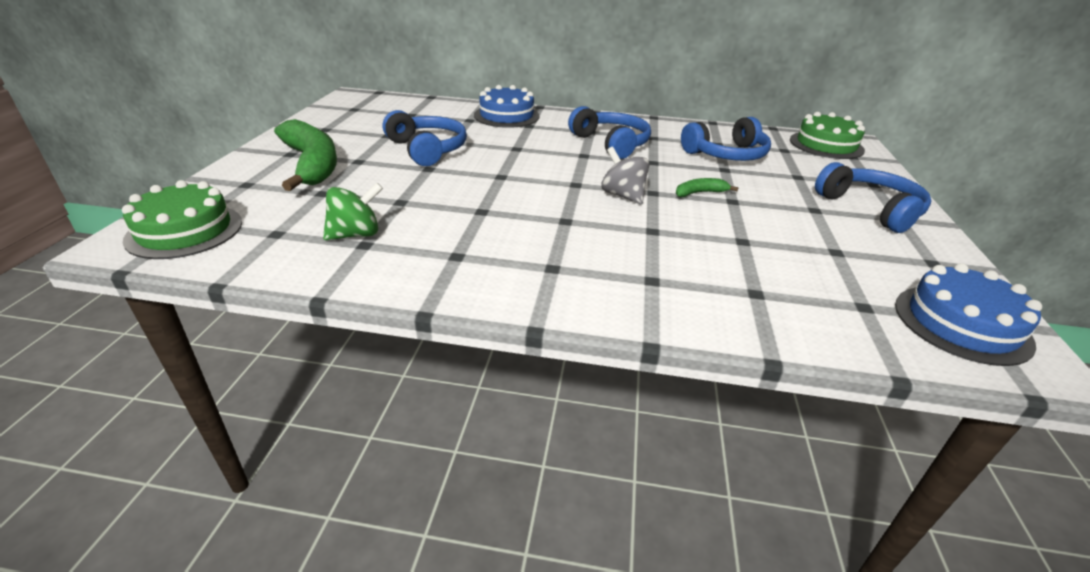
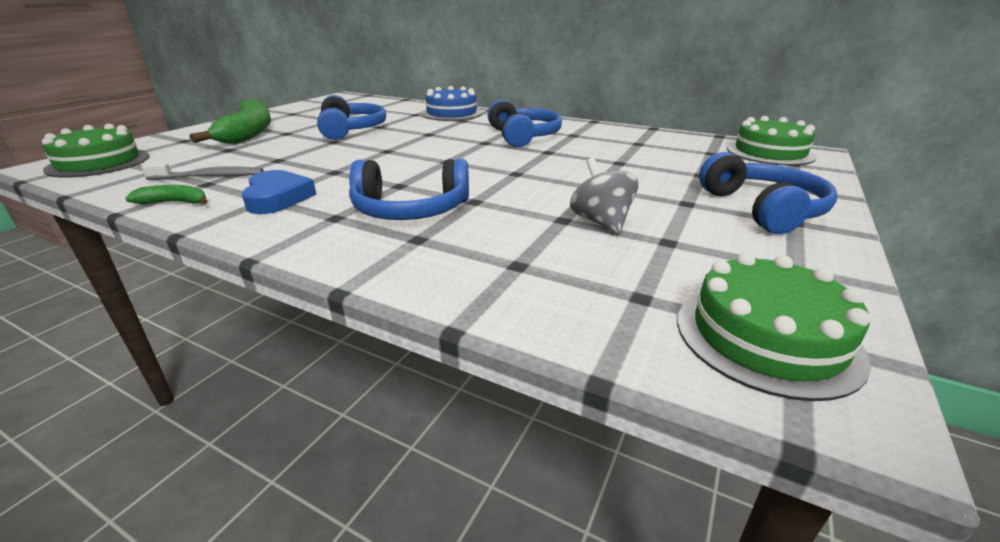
camera: 20 degrees right, 5 degrees down
(356, 234) = (210, 177): green spinning top -> grey toothbrush
(467, 252) = (277, 198): none -> blue heart
(623, 195) = (481, 173): grey spinning top -> grey spinning top (601, 222)
(699, 193) = (565, 178): green banana -> green banana (174, 202)
(726, 154) = (636, 152): blue headphones -> blue headphones (410, 210)
(961, 323) = (766, 337): blue cake -> green cake

